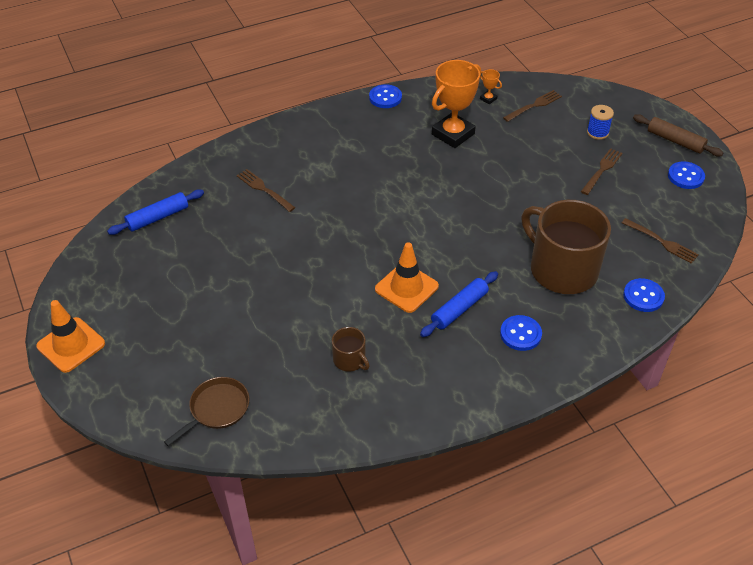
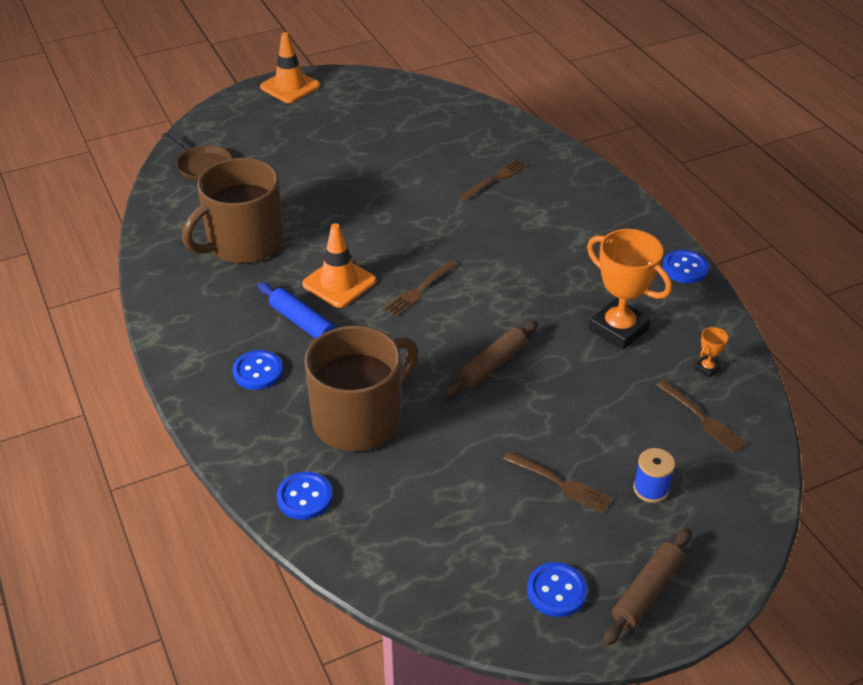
camera: 90 degrees right, 5 degrees down
(158, 217) = (450, 116): blue rolling pin -> none
(350, 360) = (244, 243): brown mug -> brown mug, size x2.25
(497, 198) = (491, 365): none -> brown rolling pin
(661, 242) = (407, 534): brown fork -> brown fork (420, 289)

